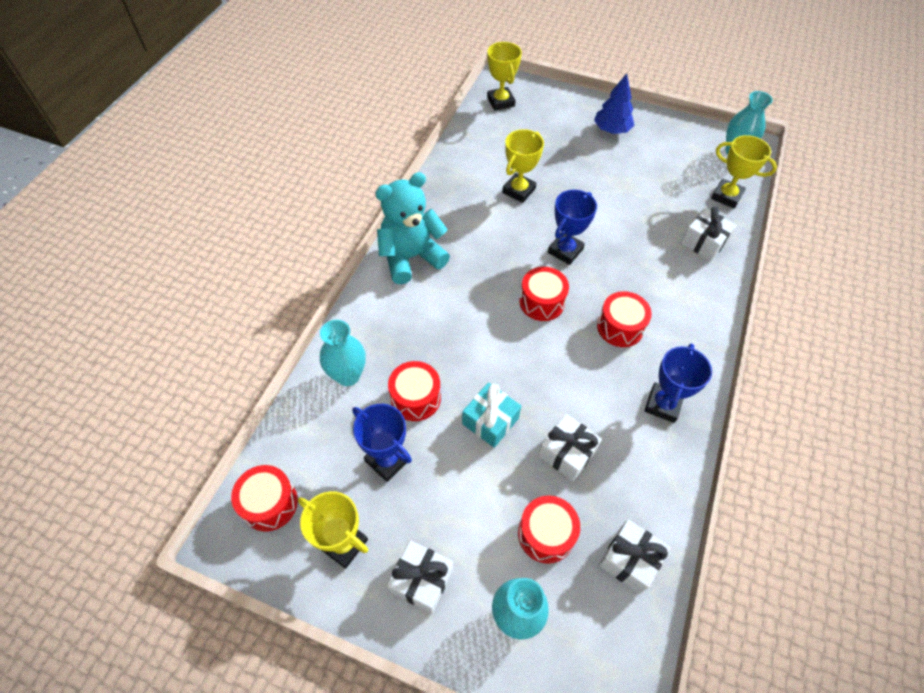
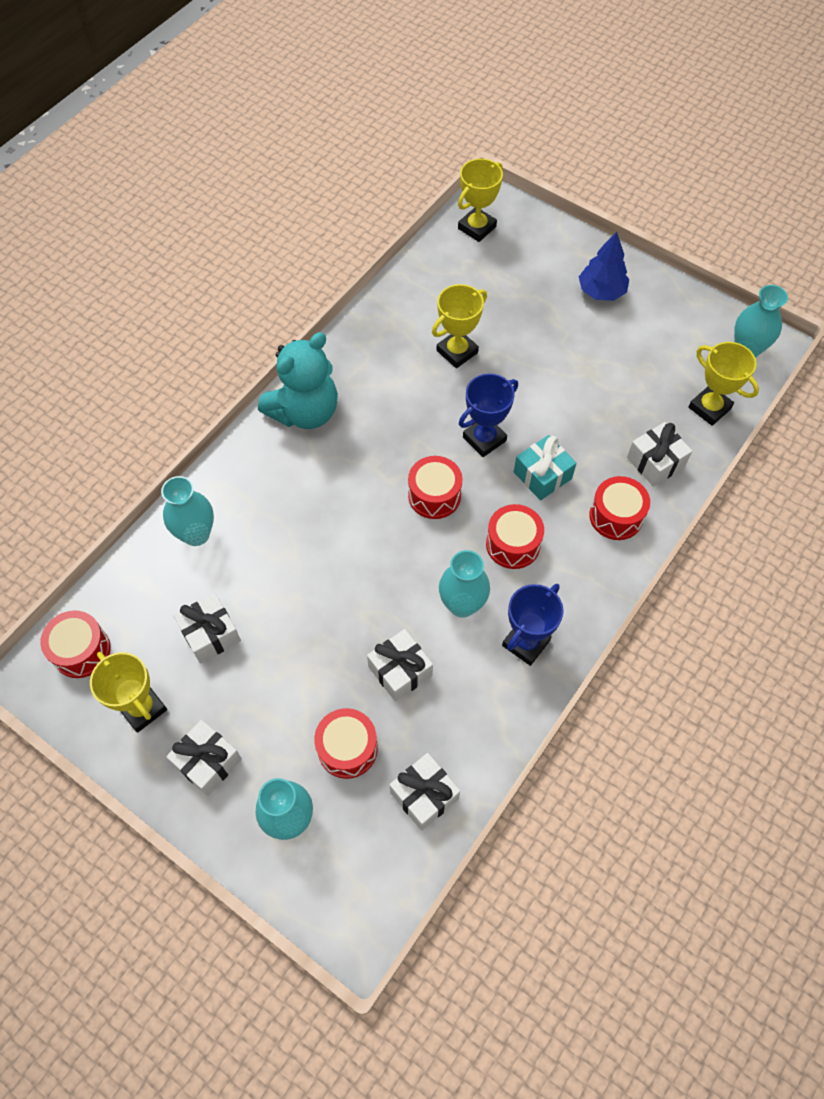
camera: 15 degrees right, 5 degrees up
(387, 460) = (210, 634): blue trophy -> white gift
(411, 257) = (305, 412): turquoise teddy bear -> turquoise teddy bear turned 150 degrees clockwise
(415, 398) = (259, 575): red drum -> red drum (616, 516)
(490, 421) = (330, 618): turquoise gift -> turquoise gift (542, 475)
(500, 102) = (477, 228): yellow trophy -> yellow trophy turned 45 degrees clockwise
(598, 385) = (462, 605): none -> turquoise vase

